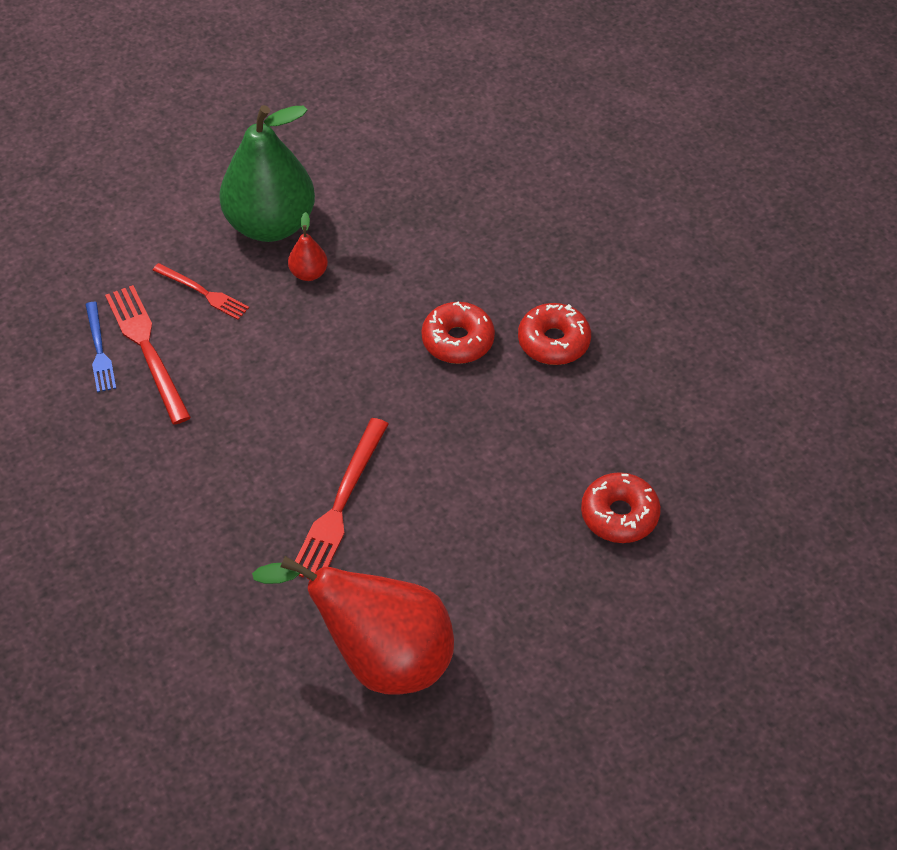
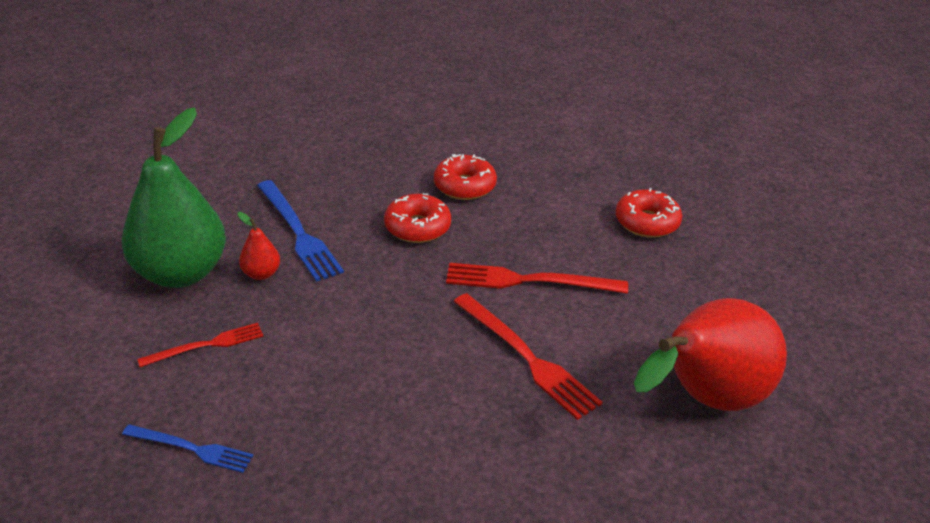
camera: 60 degrees left, 15 degrees down
(147, 349) = (230, 412): red fork -> red fork (529, 281)
(381, 264) = (298, 232): none -> blue fork

